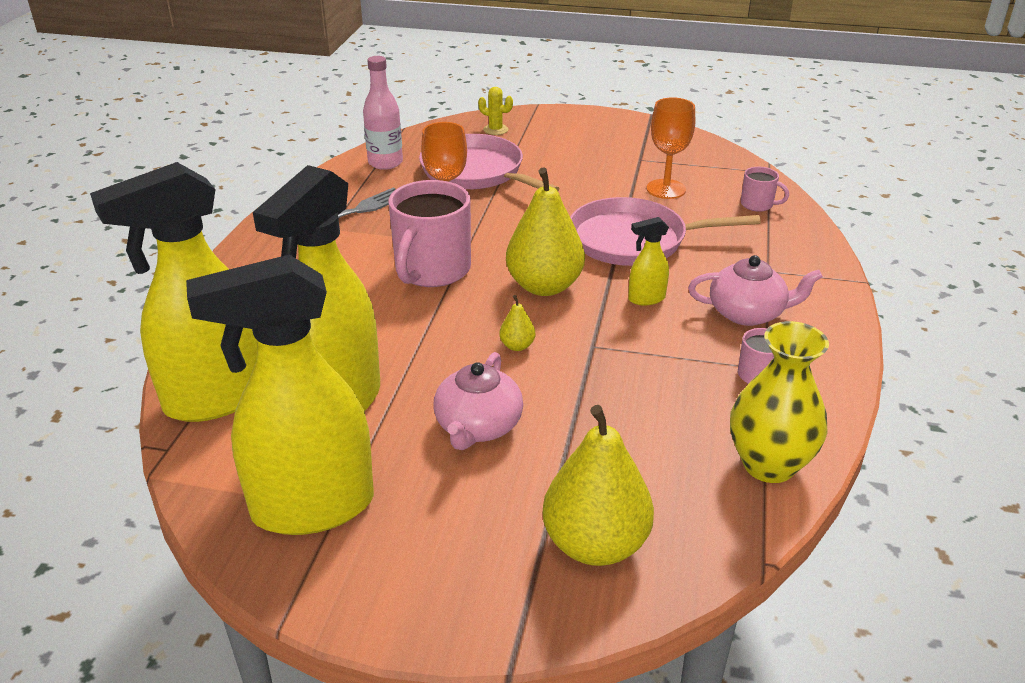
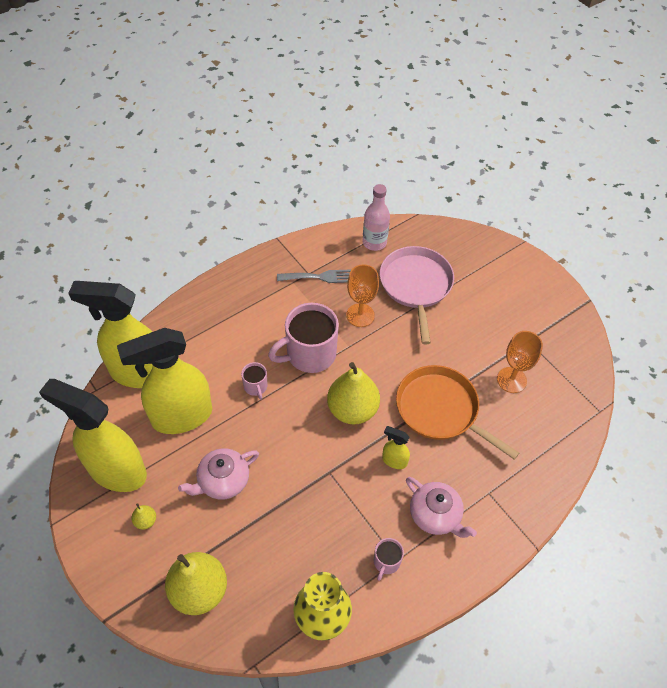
camera: 40 degrees right, 20 degrees up
(495, 130) = (469, 251): yellow cactus -> none
(517, 346) = (293, 442): yellow pear -> yellow pear (145, 521)
(634, 240) = (440, 410): pink pan -> orange pan
(757, 204) = (553, 435): pink mug -> pink mug (255, 386)

